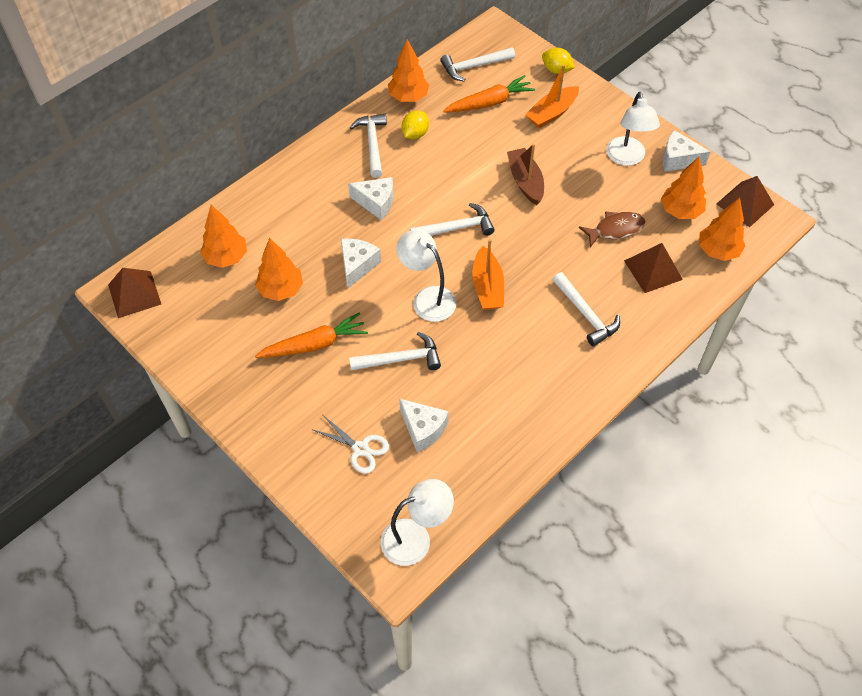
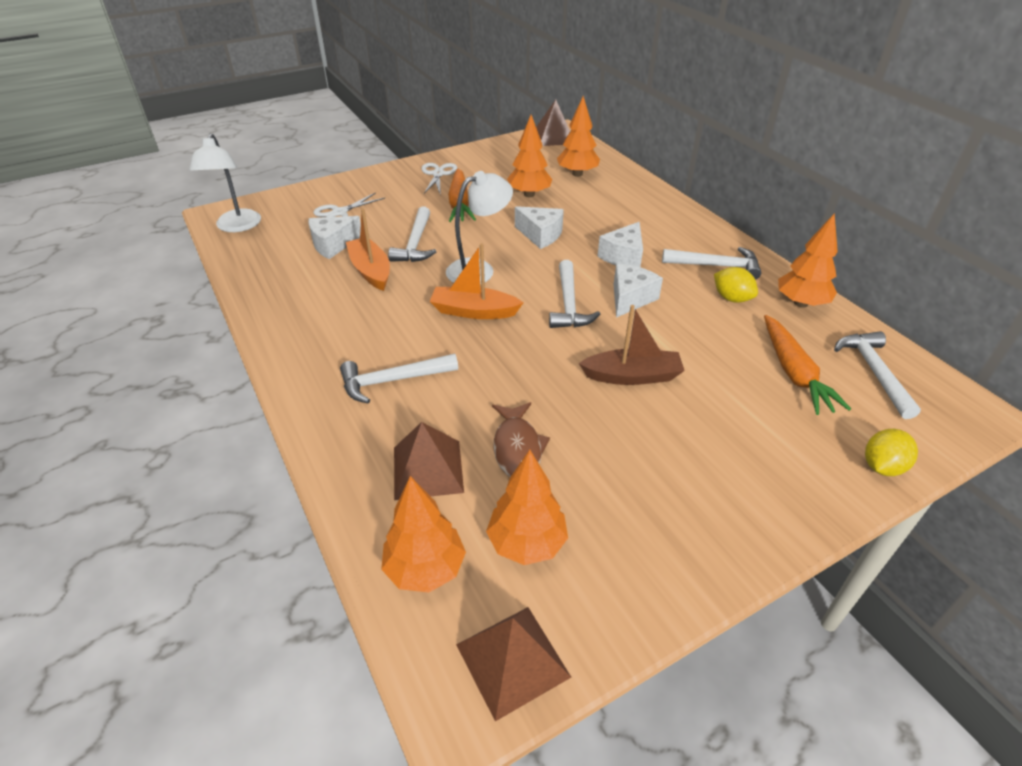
camera: 105 degrees right, 15 degrees down
(252, 383) = (438, 174): none -> white scissors
(552, 113) = (773, 436): orange boat -> orange boat (371, 271)
(626, 158) = (662, 505): white lamp -> none
(678, 159) = (648, 582): white cheese -> white cheese (630, 298)

